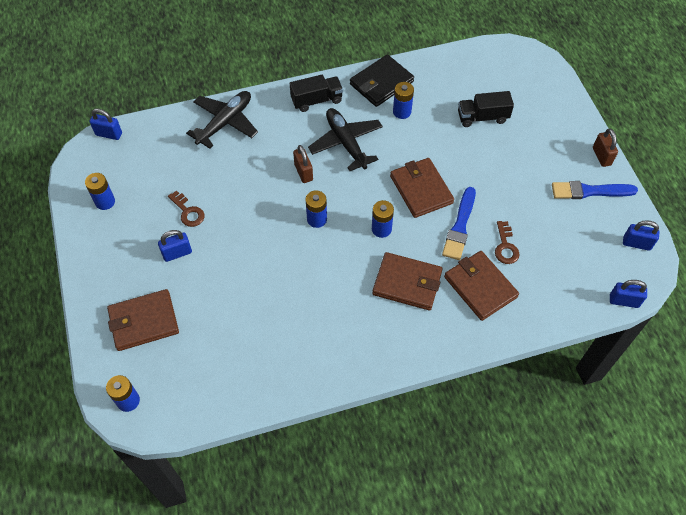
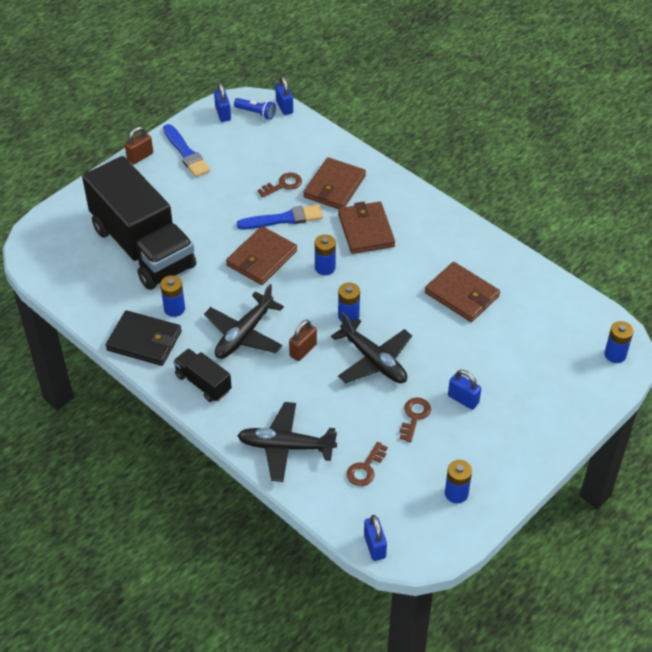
camera: 120 degrees left, 10 degrees down
(143, 322) = (545, 385): brown wallet -> brown wallet (462, 294)
(170, 159) = (365, 468): none -> brown key
(259, 213) = (374, 360): none -> black plane
(482, 117) = (143, 247): black truck -> black truck, size x2.32
(624, 271) = (256, 113): none -> blue flashlight

